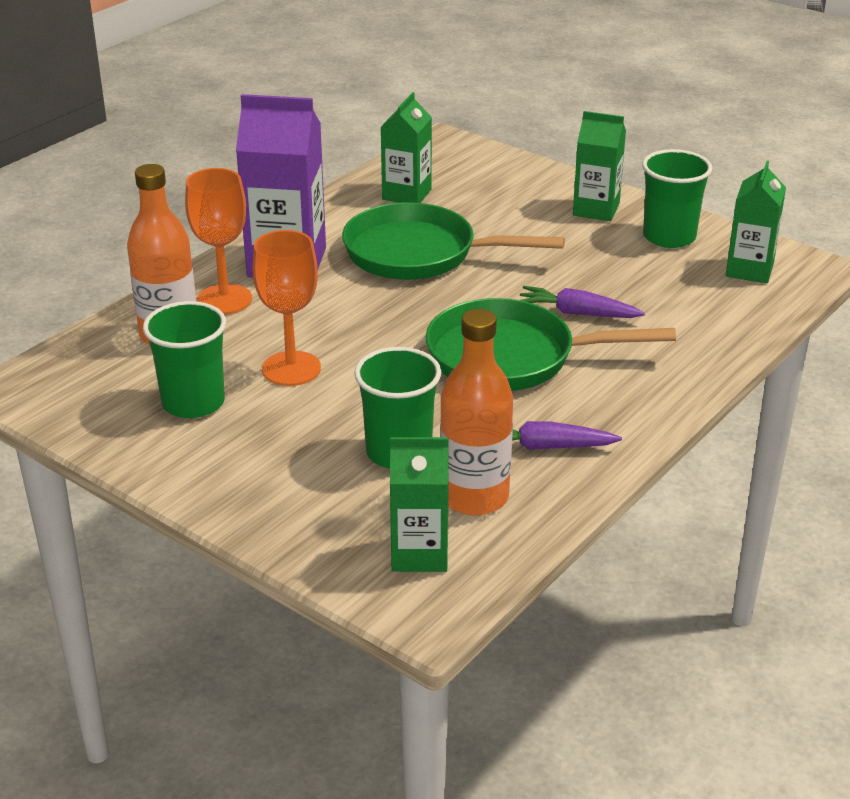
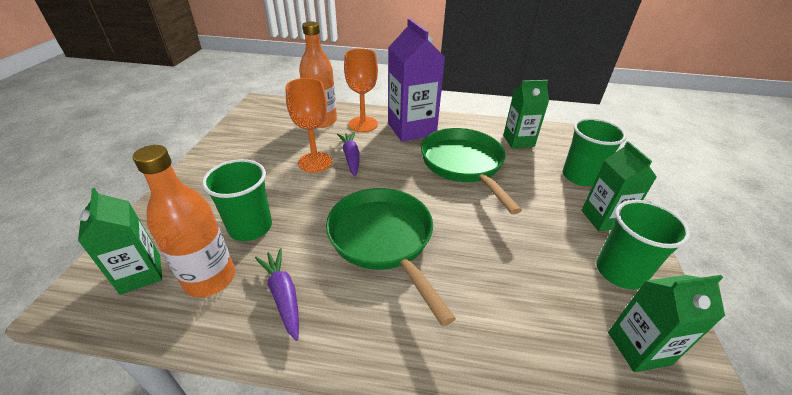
camera: 60 degrees right, 5 degrees up
(193, 402) = (268, 145): green cup -> green cup (580, 176)
(577, 313) = (464, 255): purple carrot -> purple carrot (351, 157)

